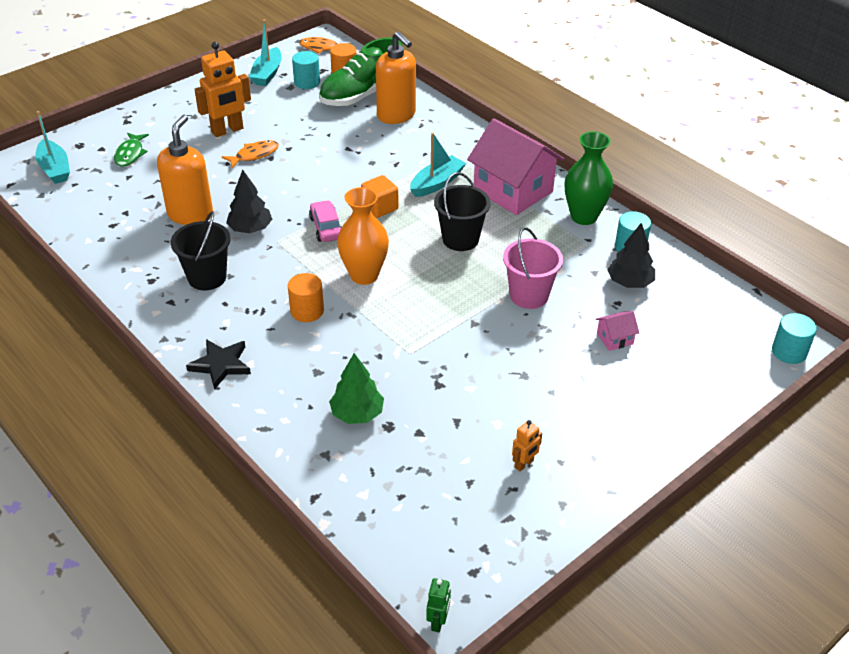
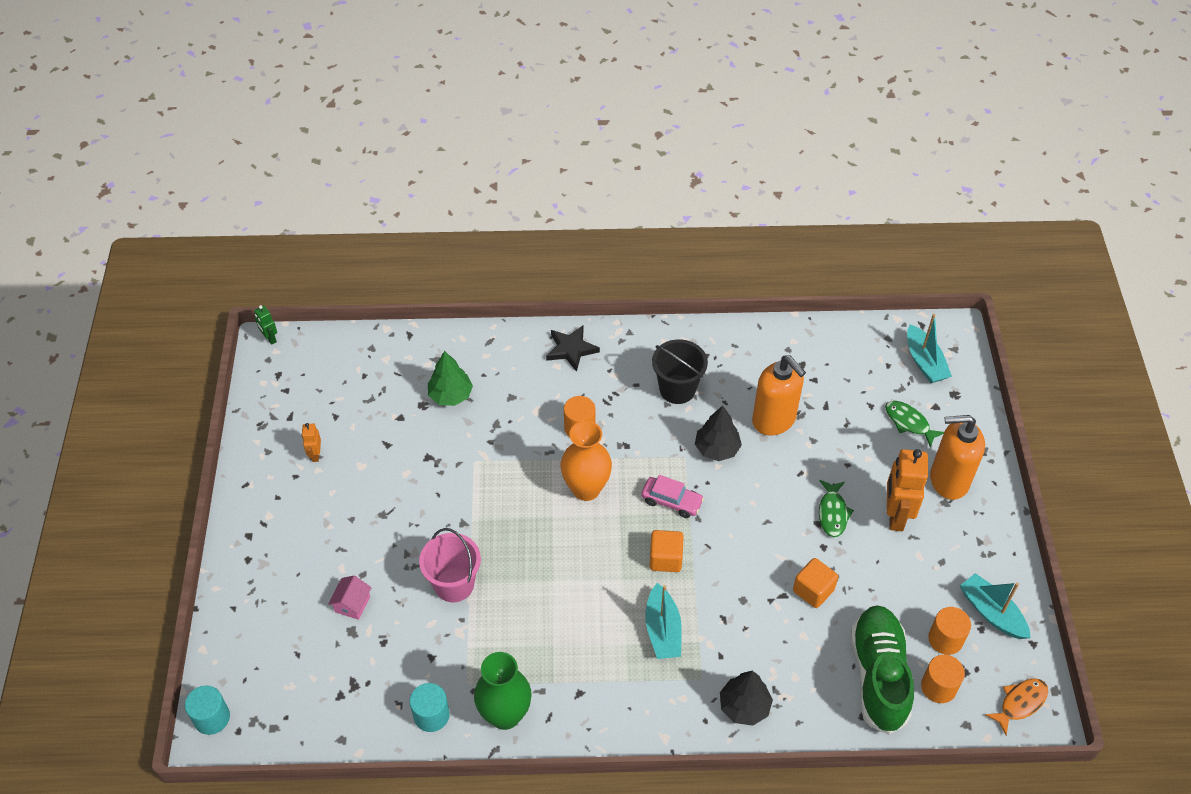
camera: 130 degrees right, 10 degrees up
(55, 169) = (924, 362): turquoise boat -> turquoise boat turned 120 degrees counterclockwise
(254, 155) = (833, 513): orange fish -> green fish
(307, 82) = (945, 639): turquoise cylinder -> orange cylinder
(329, 139) = (813, 590): none -> orange cube
(396, 115) = (811, 680): orange soap dispenser -> orange soap dispenser (948, 480)
(460, 239) = (567, 589): black bucket -> none
(513, 191) = (595, 686): pink house -> none
(629, 282) = (394, 673): black tree -> black tree (744, 706)

